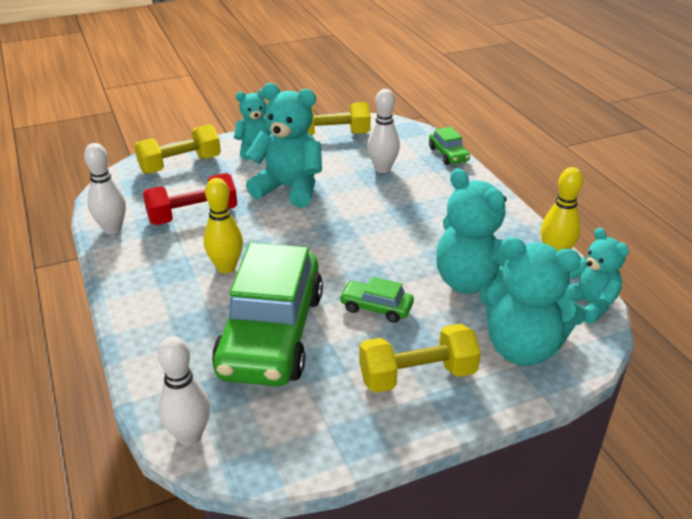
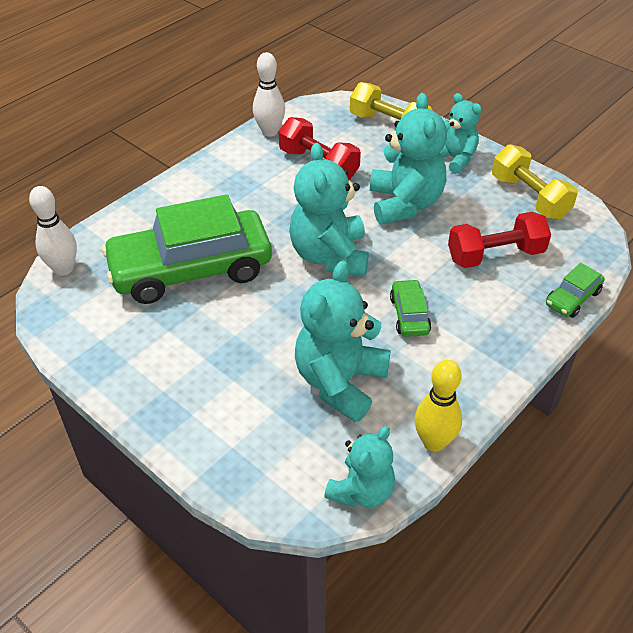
camera: 65 degrees right, 10 degrees up
(226, 267) = (260, 212): yellow bowling pin -> none
(376, 308) = (260, 323): green car -> green car (409, 315)
(382, 169) = (495, 255): white bowling pin -> red dumbbell
(417, 376) = (183, 378): yellow dumbbell -> none
(522, 348) = (258, 446): turquoise teddy bear -> turquoise teddy bear (329, 256)

